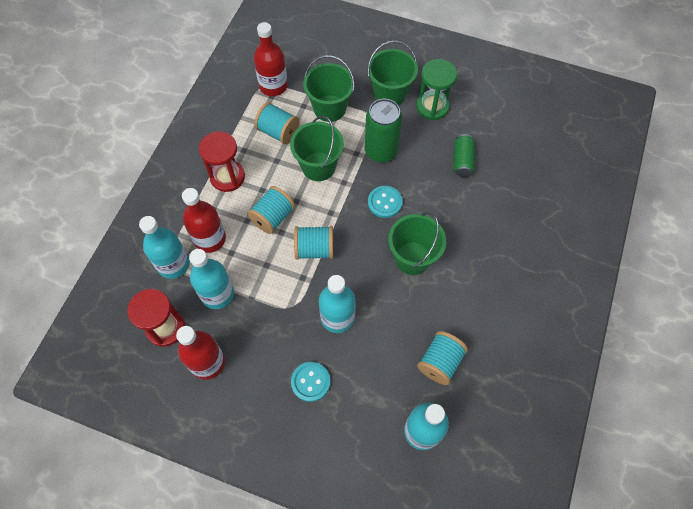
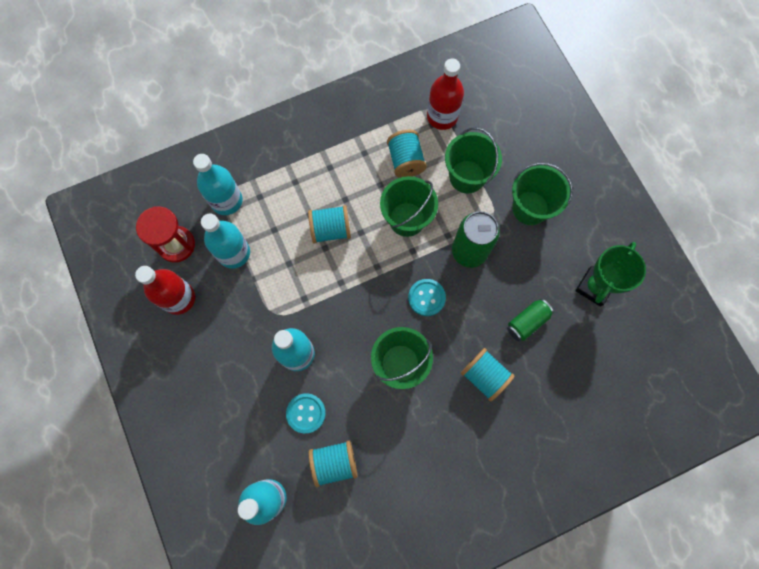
camera: 45 degrees right, 10 degrees up
(210, 239) = (270, 204): red bottle -> none
(227, 177) = (330, 165): red hourglass -> none
(310, 382) = (231, 382): turquoise button -> turquoise button (306, 413)
(314, 249) = (335, 285): turquoise spool -> turquoise spool (484, 376)
(432, 106) = (554, 251): green hourglass -> none
(478, 106) = (594, 287): none -> green trophy

